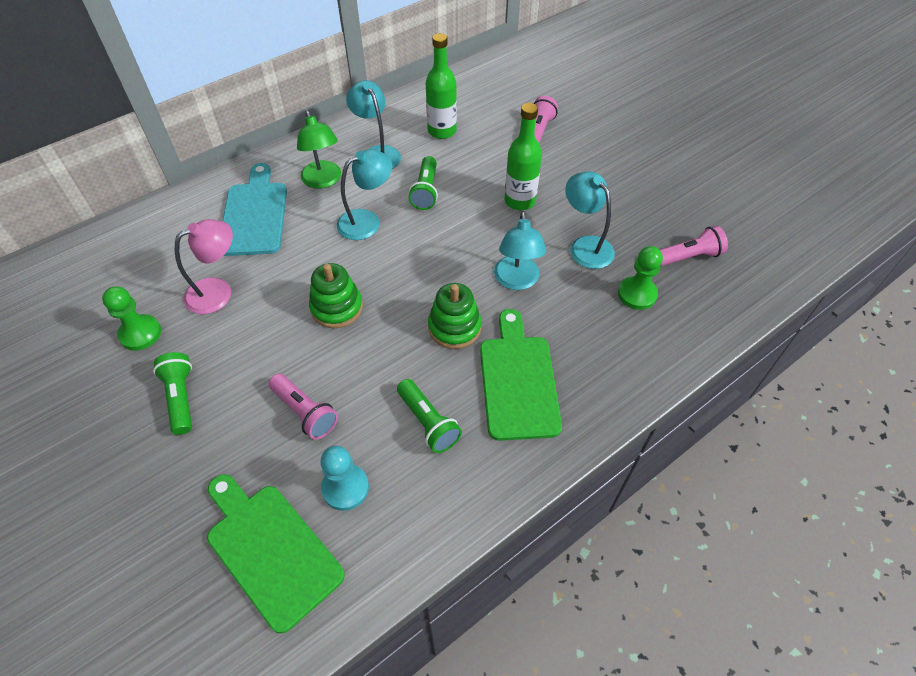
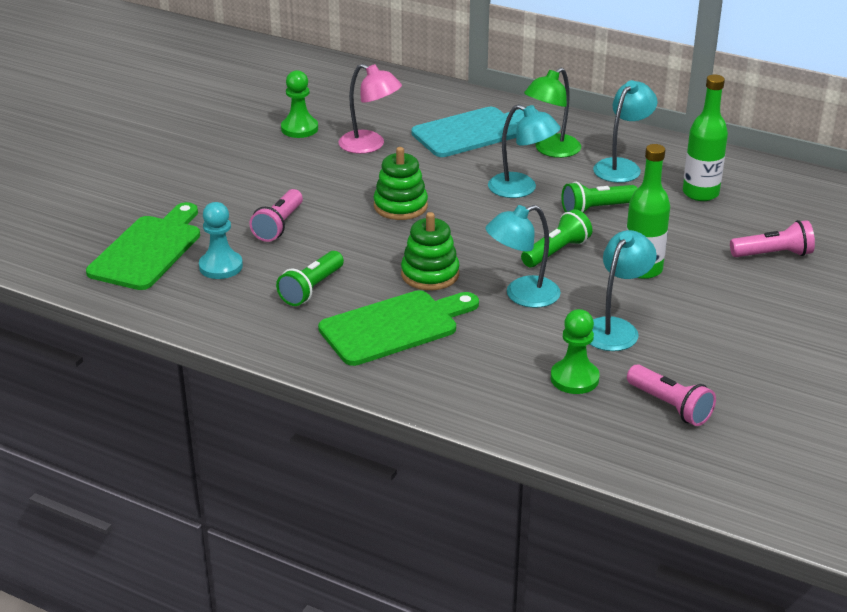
camera: 65 degrees right, 20 degrees down
(181, 398) = (253, 167): green flashlight -> green flashlight (556, 252)

